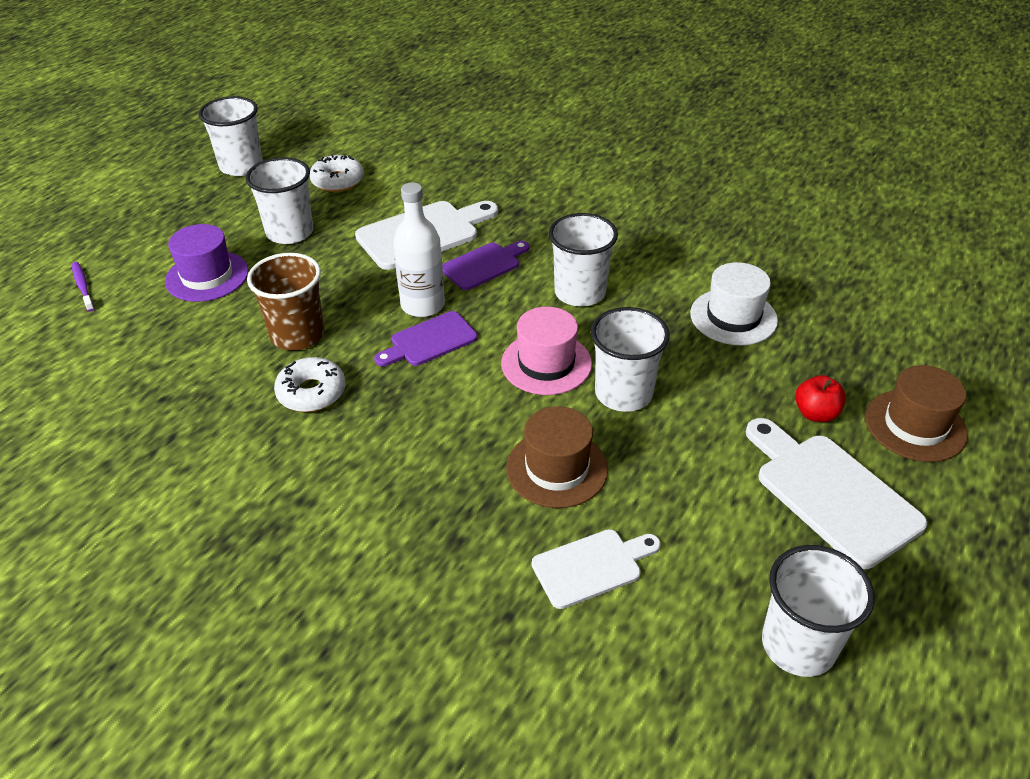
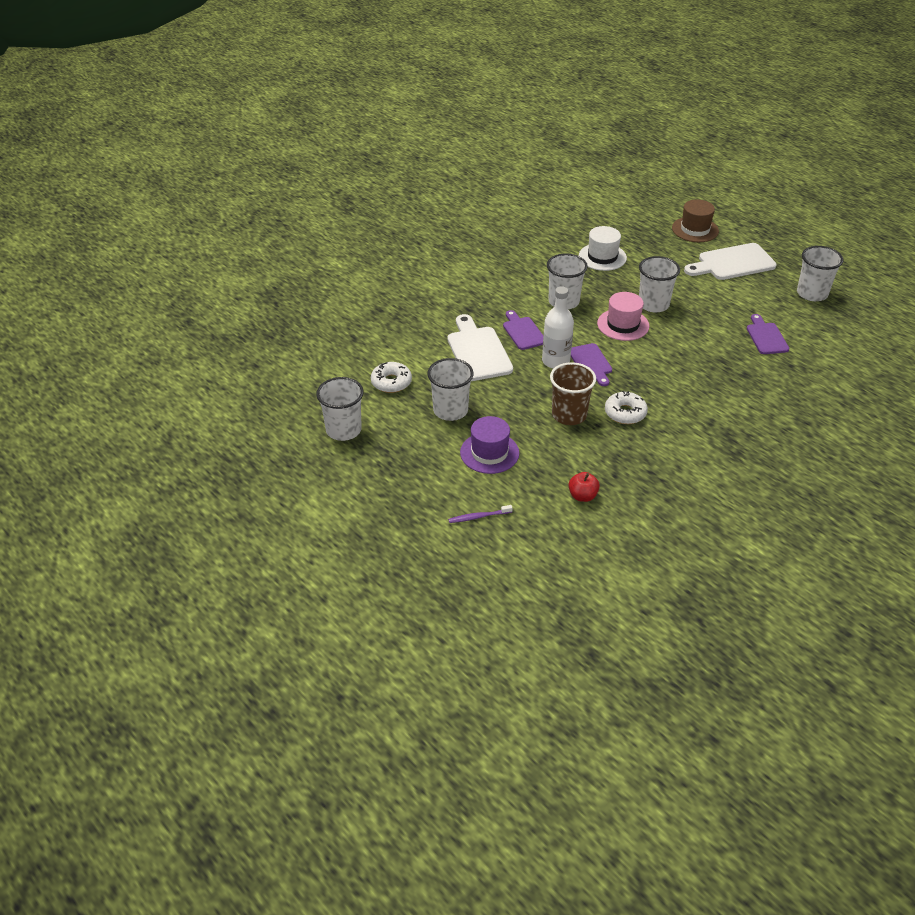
camera: 75 degrees left, 0 degrees up
(557, 468) = (703, 335): brown hat -> none
(592, 566) = (766, 337): white cutting board -> purple cutting board
(815, 413) = (681, 253): red apple -> red apple (582, 496)

